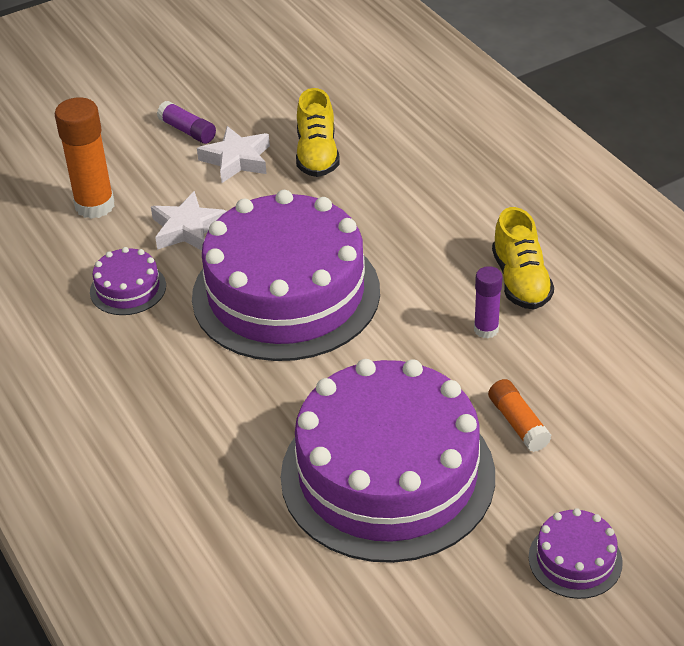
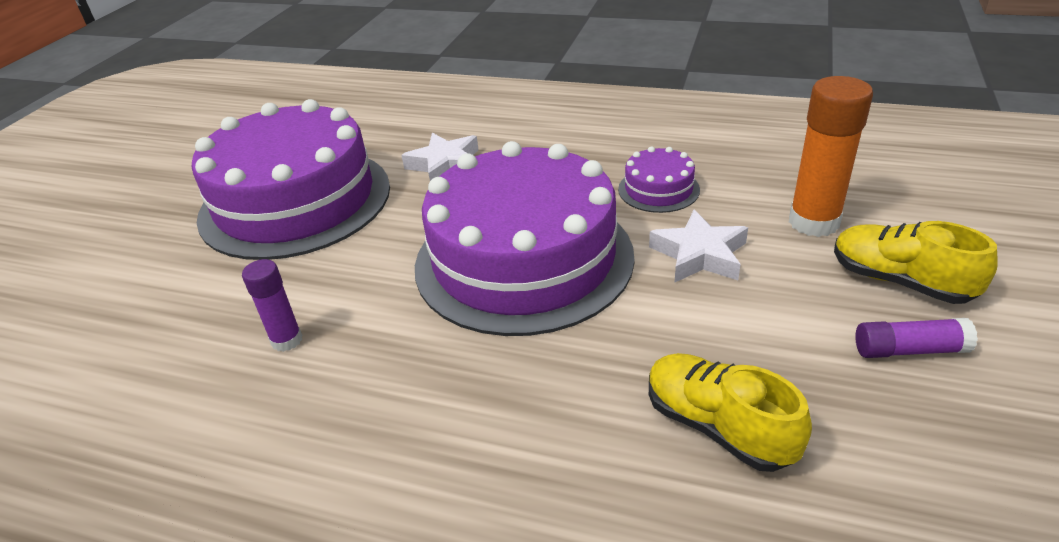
camera: 140 degrees right, 5 degrees down
(236, 160) = (790, 352): white star -> white star (445, 165)
(518, 423) = (202, 282): orange glue stick -> none
(520, 281) = (279, 417): yellow shoe -> yellow shoe (899, 281)
(575, 559) = (109, 229): purple cake -> none

